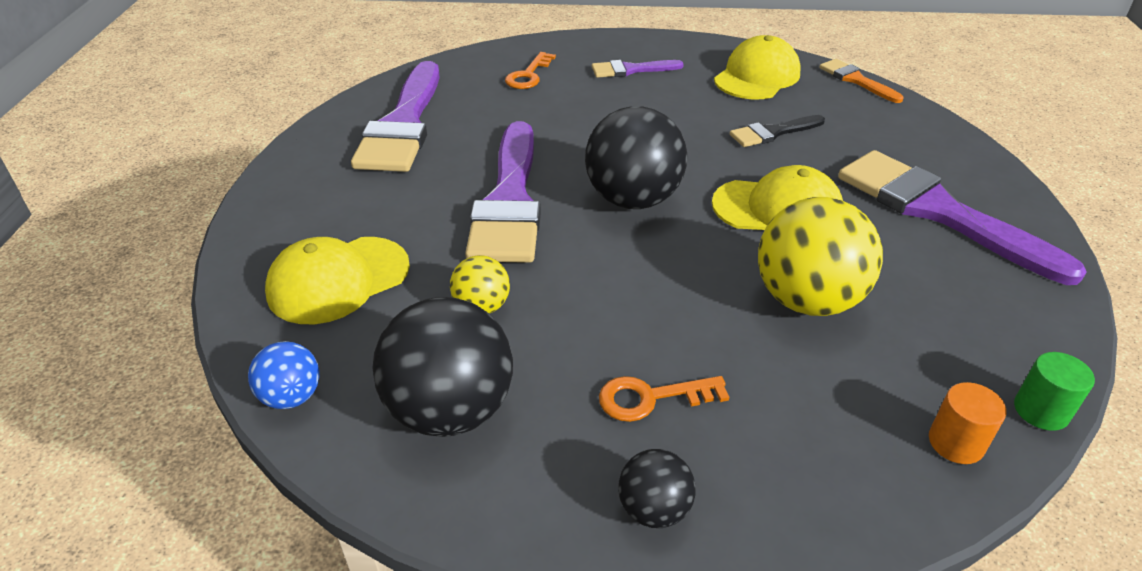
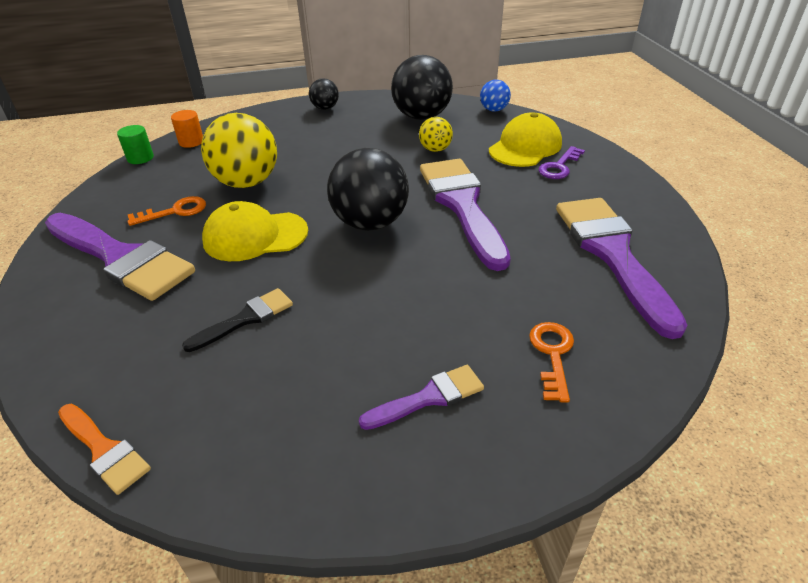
camera: 165 degrees right, 0 degrees up
(332, 232) = (559, 166): none -> purple key
(652, 398) = (332, 133): orange key -> orange key (174, 211)
(757, 76) = (251, 424): yellow cap -> none

